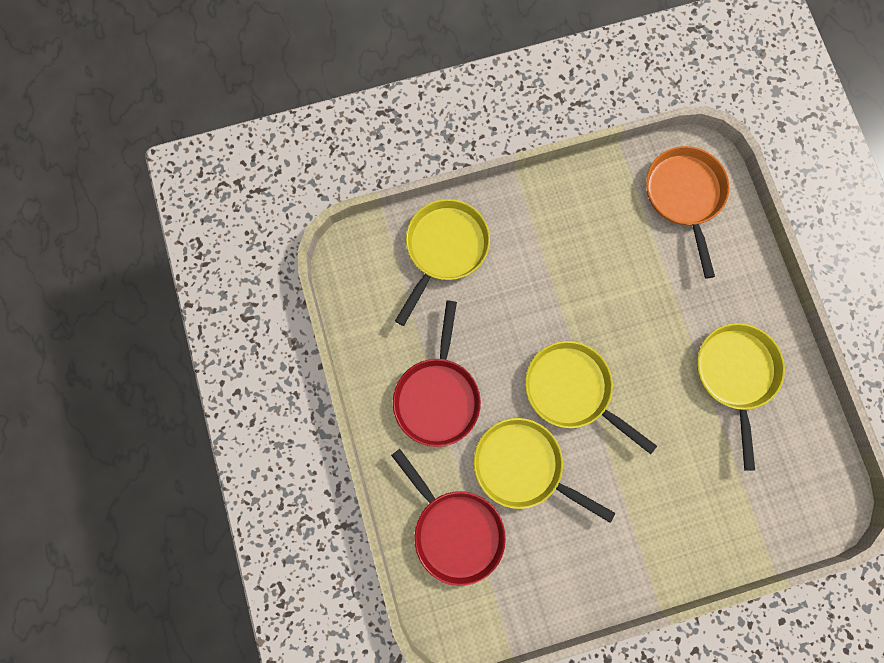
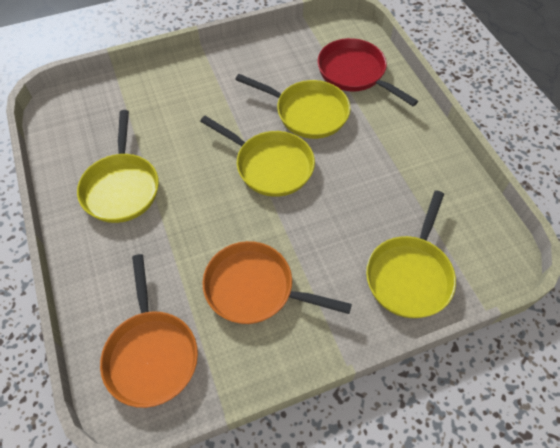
camera: 175 degrees right, 20 degrees down
(437, 396) = (387, 153): red pan -> none
(593, 248) = (255, 288): none -> orange pan

